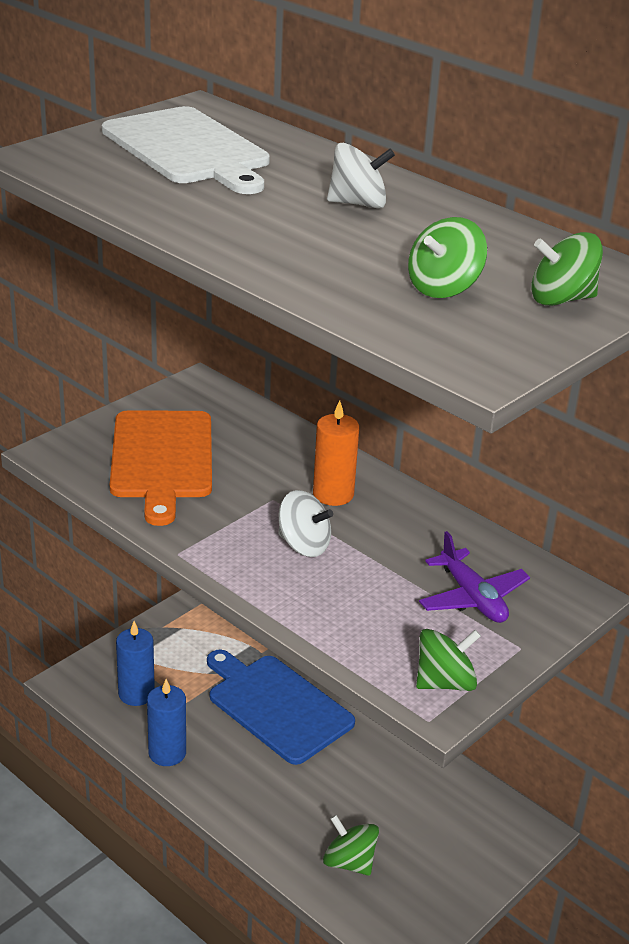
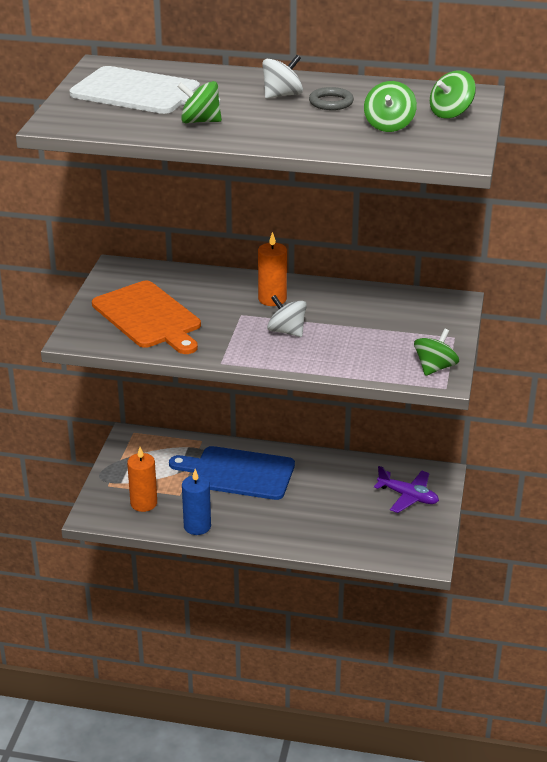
camera: 30 degrees left, 0 degrees up
(136, 694) = (143, 503): blue candle -> orange candle
(303, 545) = (287, 331): white spinning top -> white spinning top turned 135 degrees counterclockwise
(349, 862) = (359, 533): green spinning top -> green spinning top (200, 121)
(409, 232) = (331, 102): none -> grey ring
(472, 598) = (405, 323): purple plane -> purple plane (408, 496)

